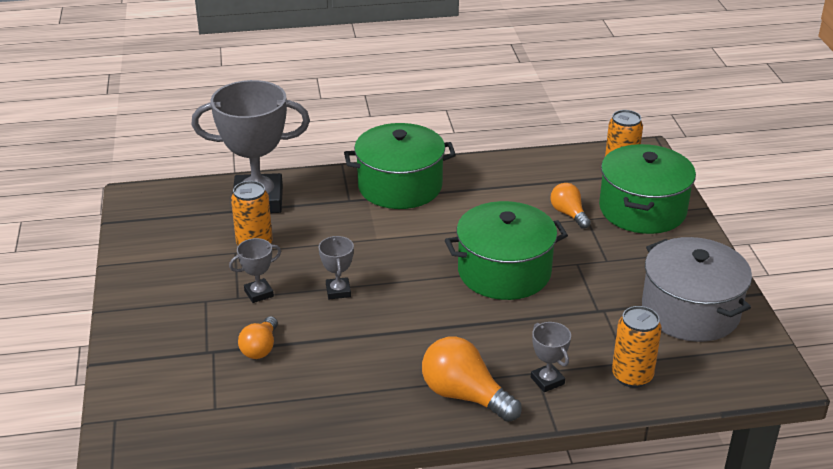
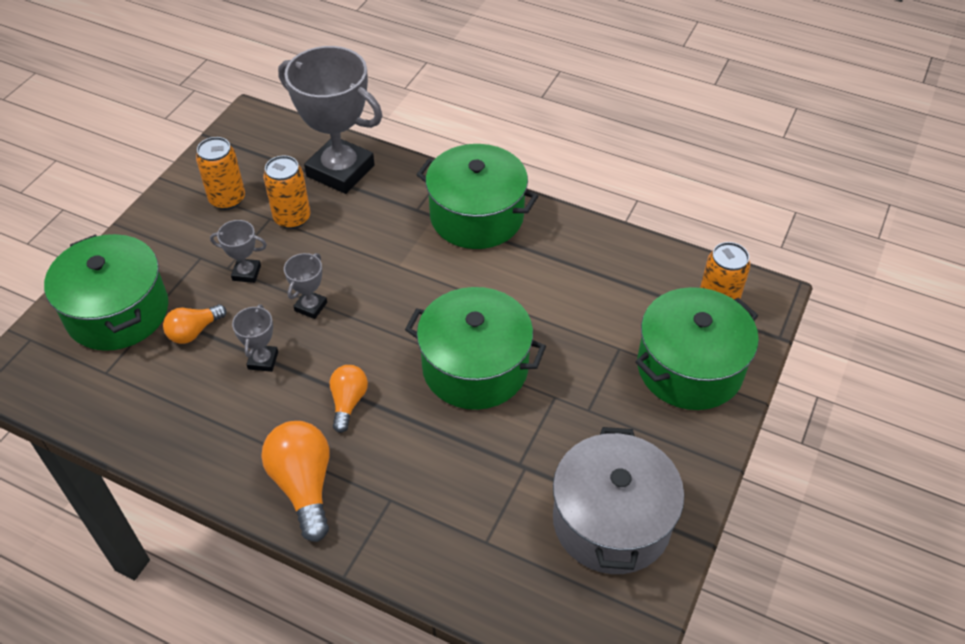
camera: 35 degrees right, 15 degrees up
(175, 366) = (117, 312): none -> green pot
(547, 381) = (390, 515): grey trophy -> grey trophy (263, 360)
(569, 214) = (606, 333): orange light bulb -> orange light bulb (348, 402)
(632, 376) = (473, 561): orange can -> orange can (227, 199)

